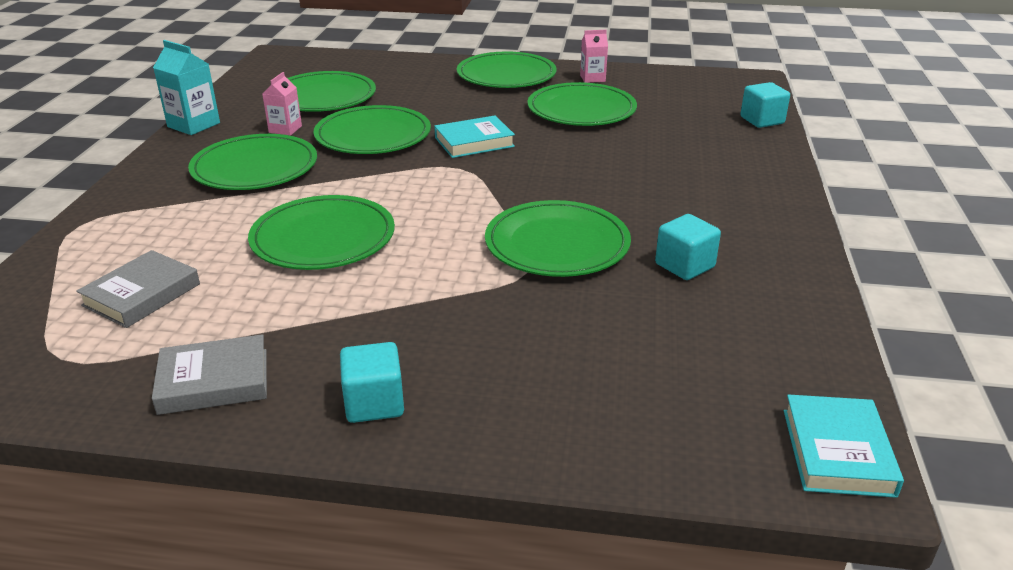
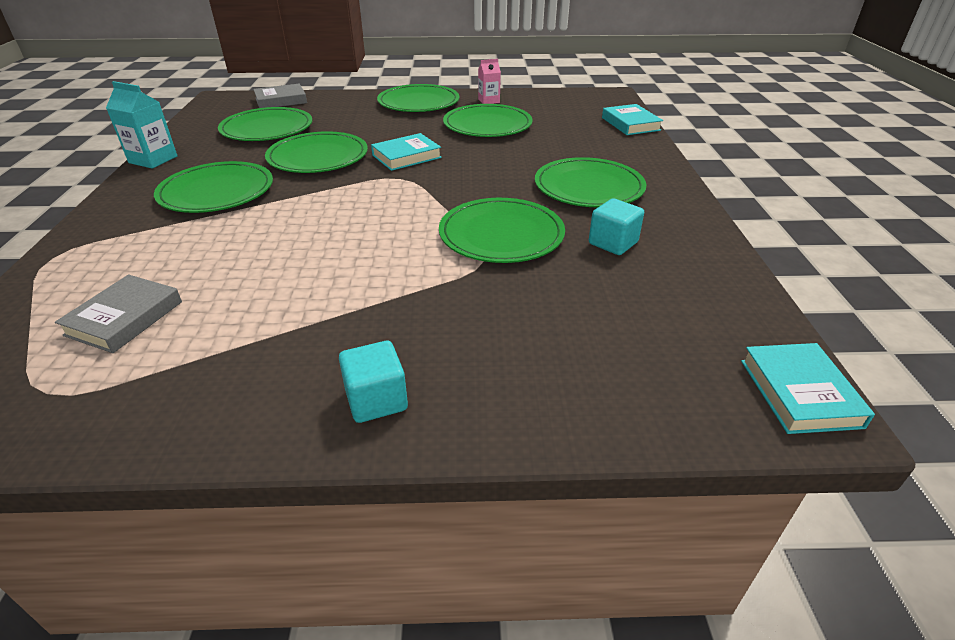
camera: 10 degrees left, 5 degrees up
(214, 381) = (212, 397): grey book -> grey book (281, 100)
(285, 129) = (238, 157): pink carton -> none
(323, 238) = (292, 248): green plate -> green plate (588, 187)
(762, 120) = (630, 124): turquoise cube -> turquoise book

